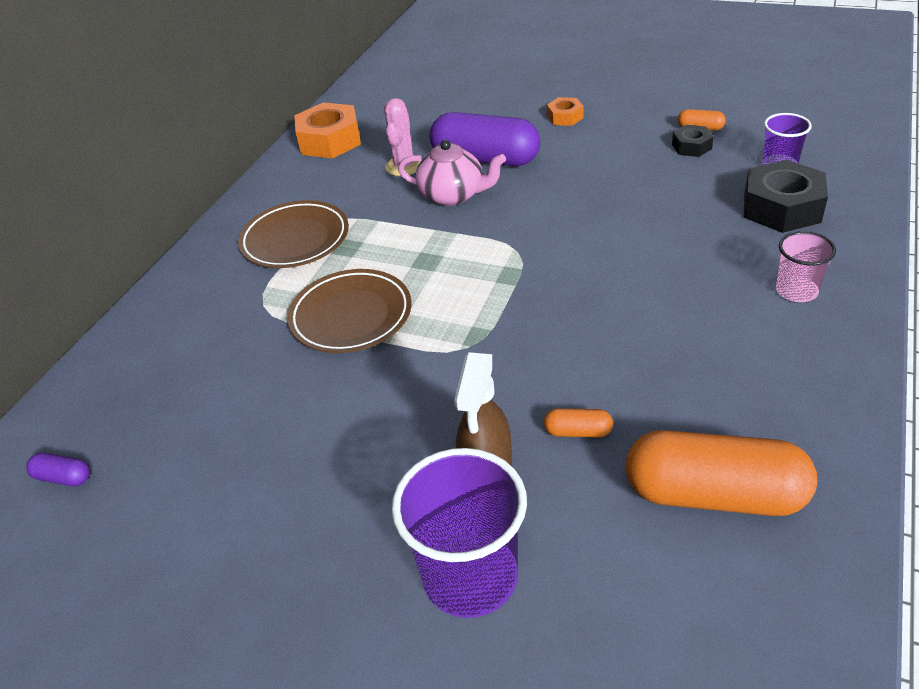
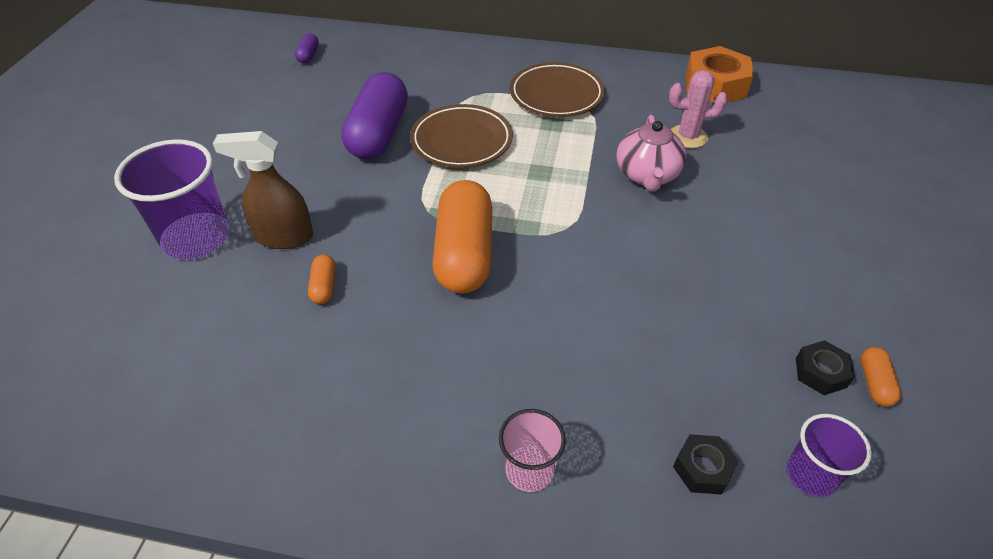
camera: 75 degrees right, 5 degrees up
(485, 159) = (721, 190): purple capsule -> purple capsule (378, 134)
(565, 117) = (839, 246): orange nut -> none
(714, 494) = (243, 379): orange capsule -> orange capsule (464, 254)
(781, 208) = (702, 469): black nut -> black nut, size x0.53

